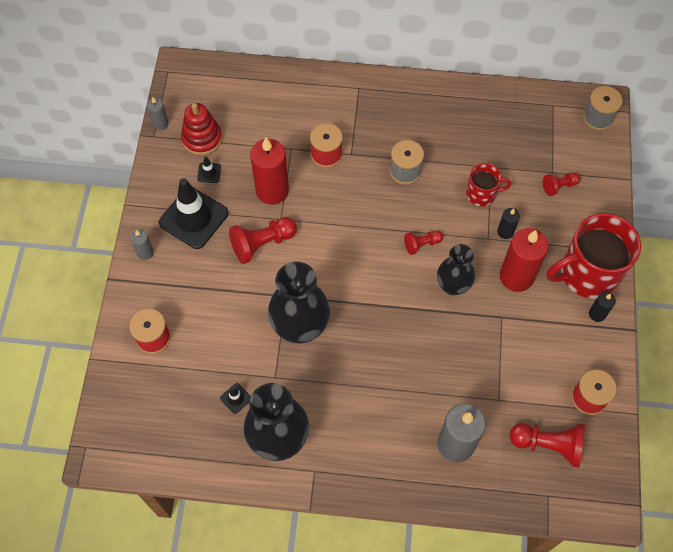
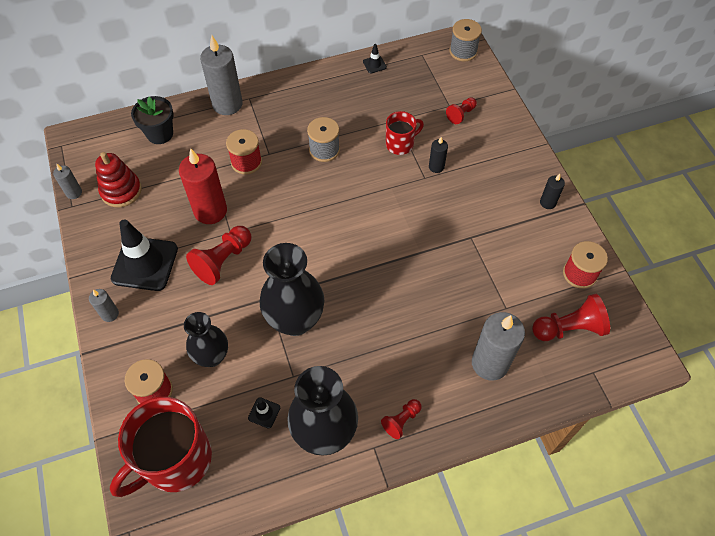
camera: 25 degrees left, 5 degrees down
(209, 173) = (142, 218): black traffic cone -> black traffic cone (374, 64)
(260, 94) = (160, 134): none -> black flower pot
(335, 87) = (227, 104): none -> grey candle
(421, 244) = (370, 204): red pawn -> red pawn (401, 421)
(453, 286) = (415, 228): black vase -> black vase (212, 356)
(516, 276) = (465, 199): red candle -> none
(587, 273) = (522, 174): red mug -> red mug (175, 460)

